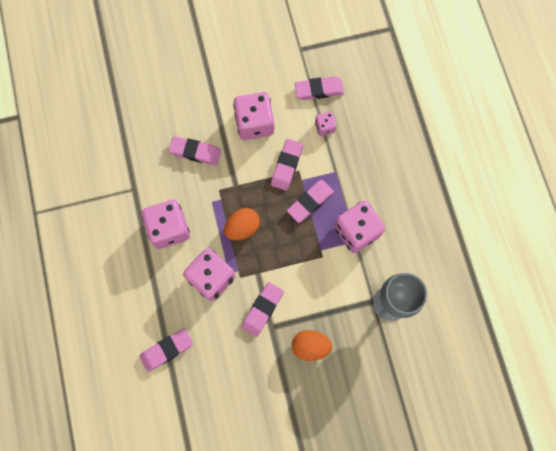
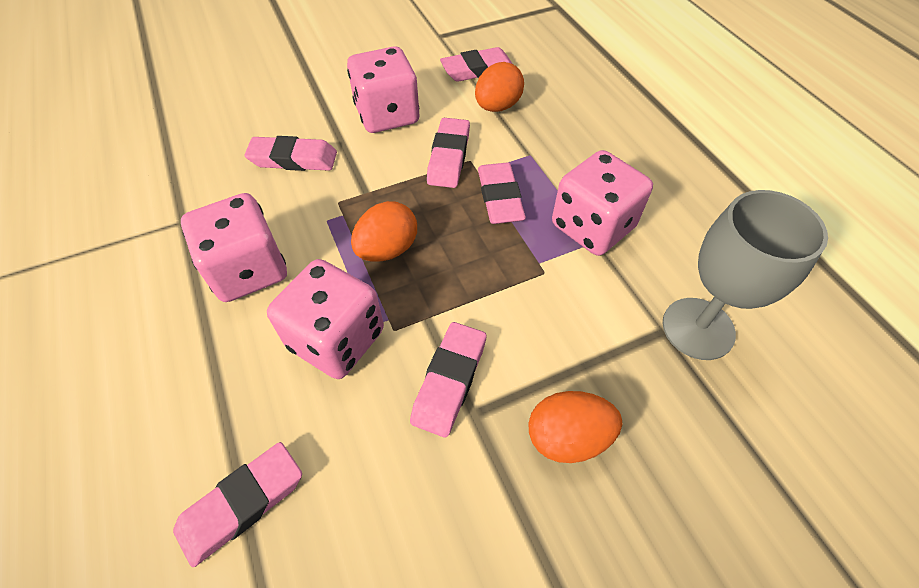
camera: 10 degrees left, 20 degrees down
(310, 202) = (500, 198): pink eraser -> pink eraser turned 45 degrees counterclockwise
(324, 127) = (497, 107): pink dice -> orange egg

